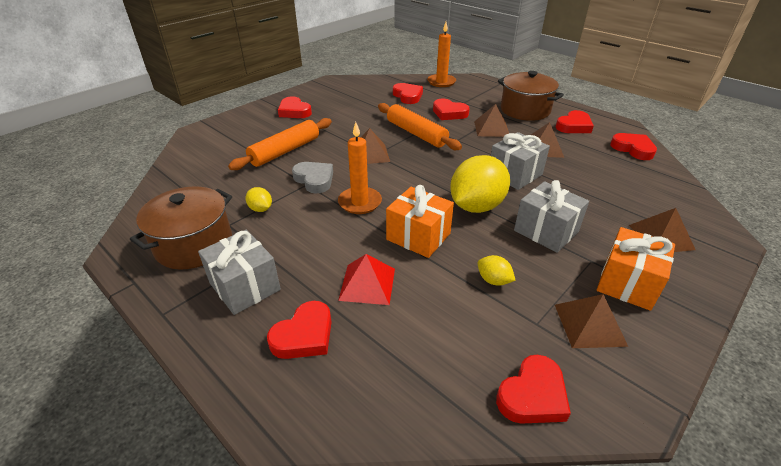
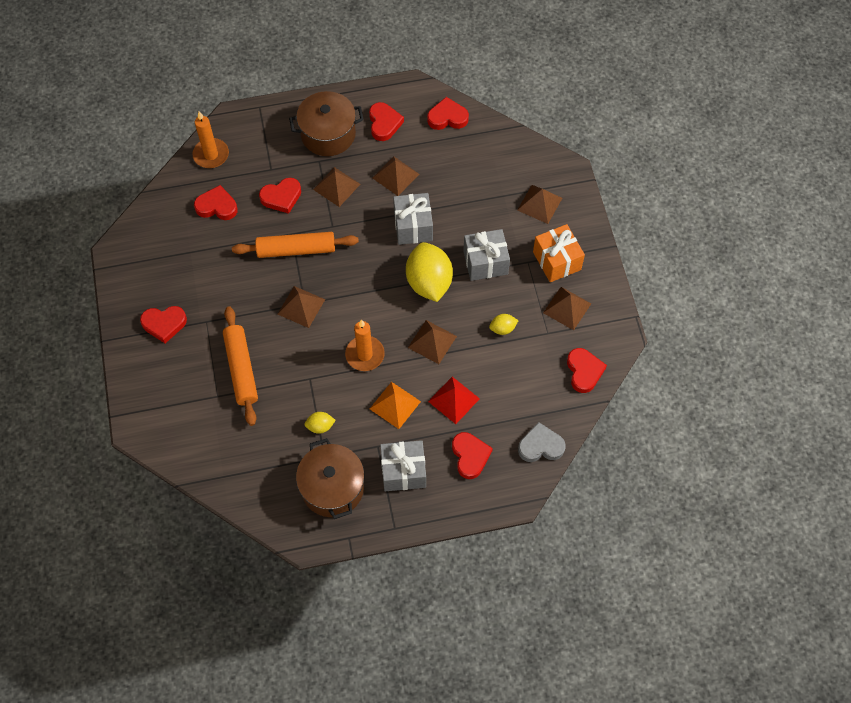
camera: 55 degrees left, 25 degrees up
(314, 180) = (308, 369): grey heart -> grey heart (540, 446)
(323, 244) = (395, 405): none -> orange pyramid
(418, 236) = (432, 342): orange gift -> brown pyramid

